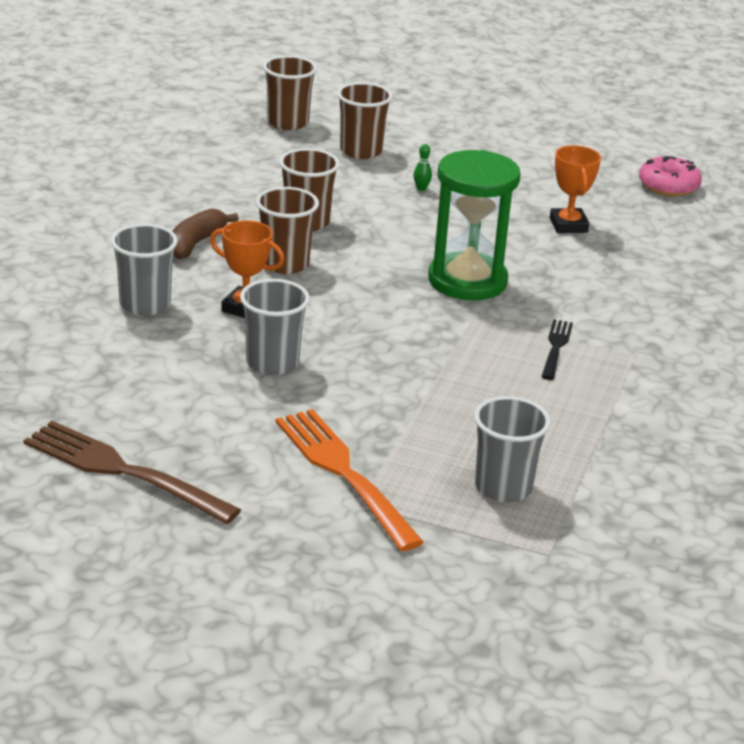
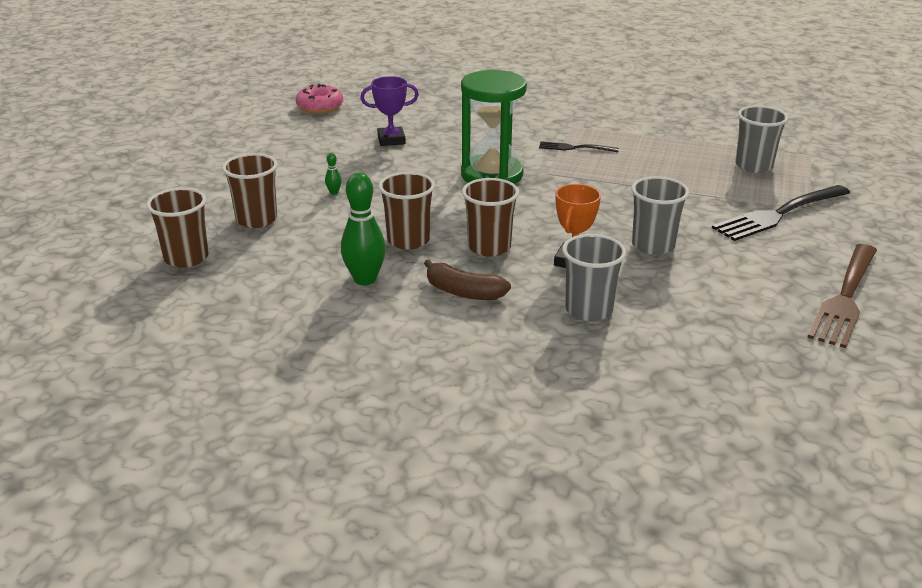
camera: 90 degrees left, 0 degrees up
(231, 198) = (365, 279): none -> green bowling pin
(344, 473) = (779, 214): orange fork -> black fork
(568, 225) = (391, 140): orange trophy -> purple trophy

